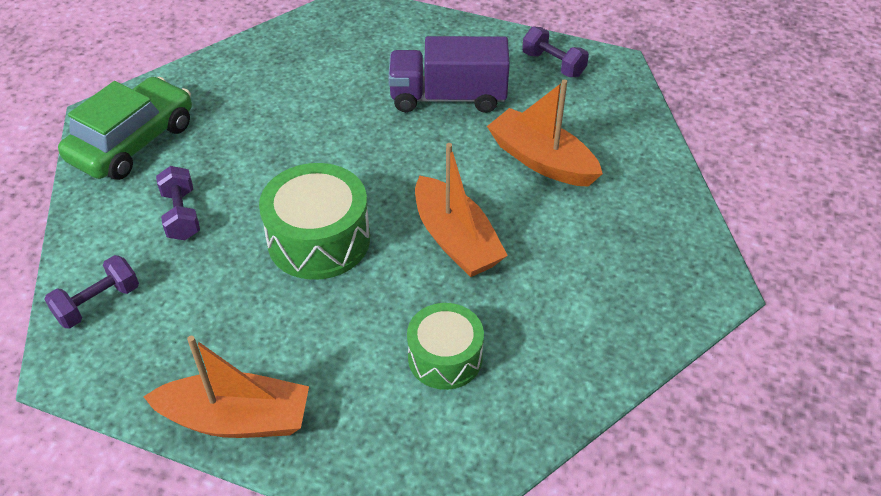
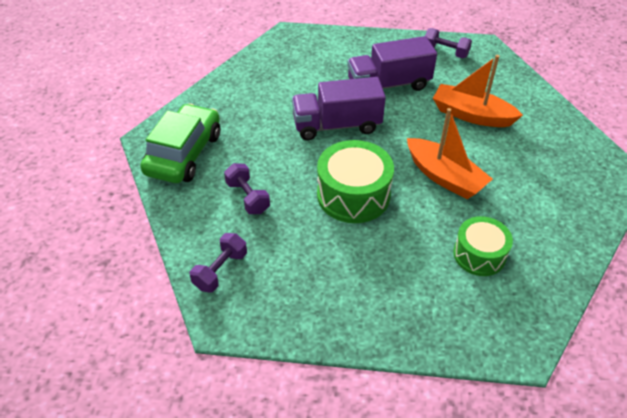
camera: 15 degrees left, 0 degrees up
(236, 419) = (363, 327): orange boat -> none
(347, 141) = (337, 125): none -> purple truck

